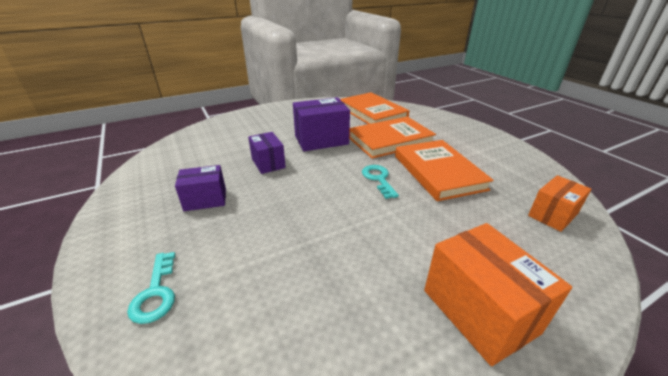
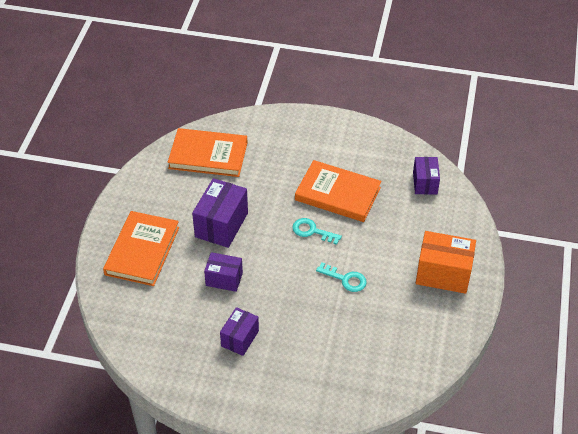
camera: 50 degrees left, 15 degrees up
(156, 293) = (314, 393): turquoise key -> turquoise key (345, 279)
(390, 140) = (269, 183): orange book -> orange book (142, 251)
(552, 215) = (425, 183): orange box -> purple box

